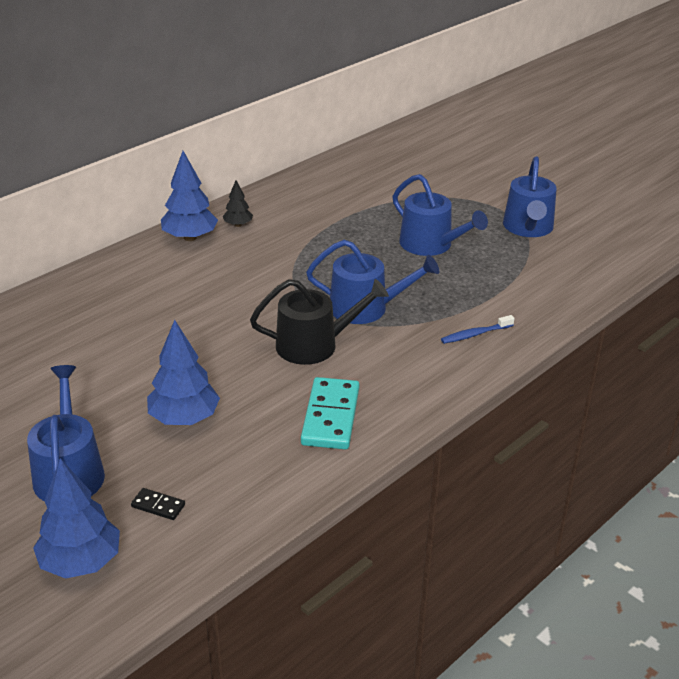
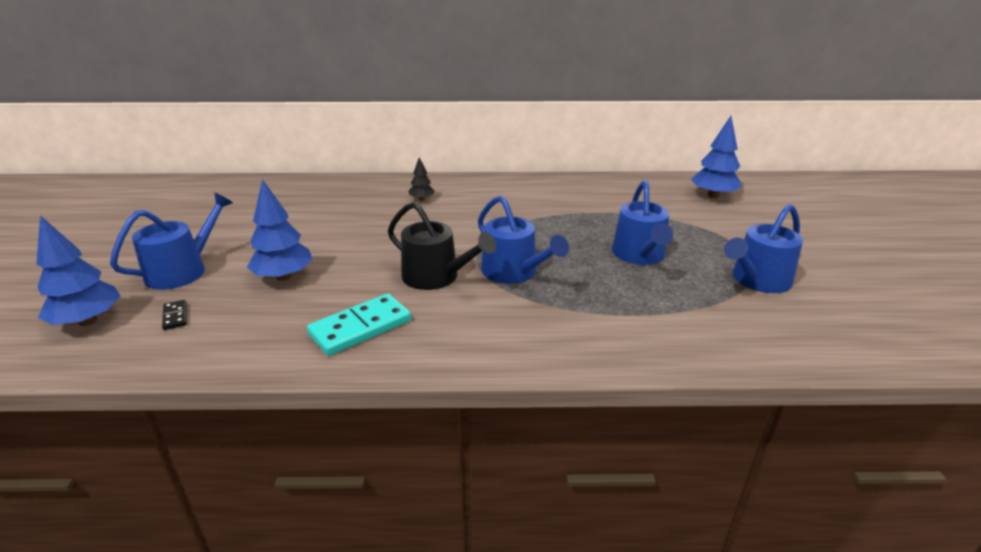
camera: 45 degrees right, 5 degrees down
(190, 237) = (475, 185): blue tree -> blue tree (713, 195)
(238, 225) = (516, 189): black tree -> black tree (421, 199)
(475, 334) = (569, 334): blue toothbrush -> none

